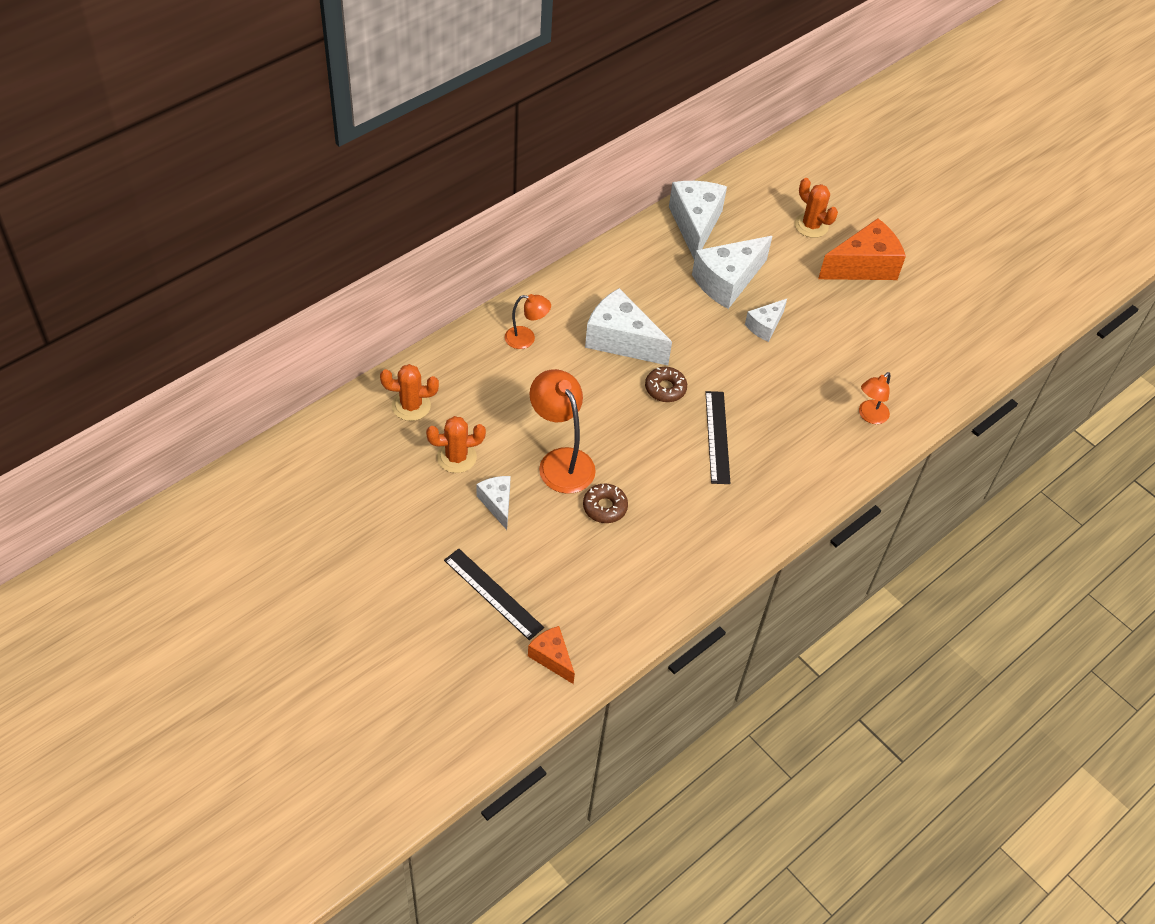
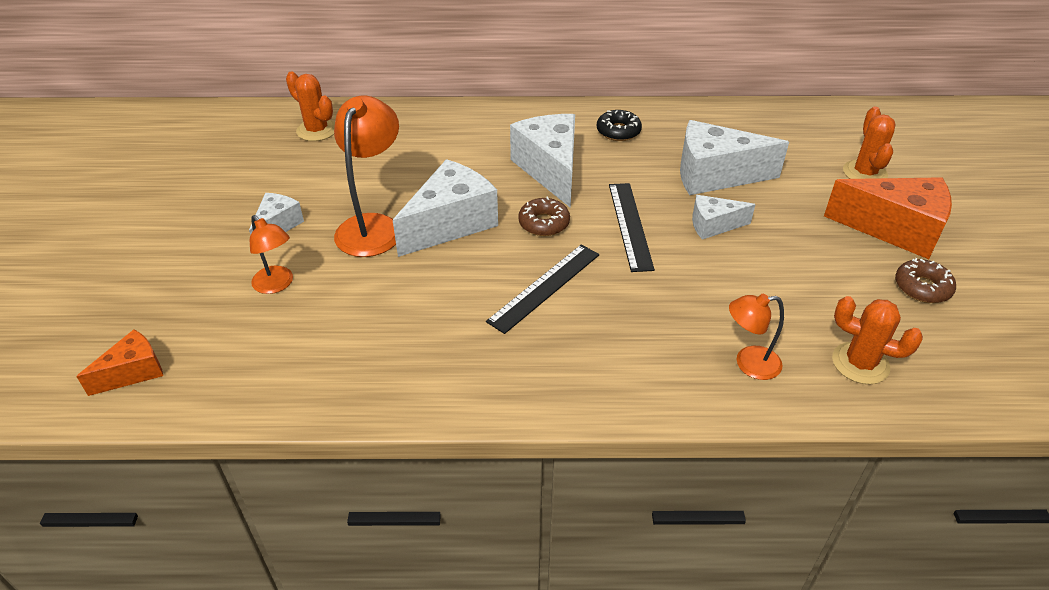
camera: 45 degrees right, 10 degrees down
(456, 457) = (297, 178): orange cactus -> orange cactus (860, 363)
(493, 594) = (171, 288): black ruler -> black ruler (630, 225)
(526, 338) = (469, 132): orange lamp -> orange lamp (277, 285)
(552, 658) = (133, 372): orange cheese -> orange cheese turned 45 degrees clockwise
(605, 507) = (359, 281): brown donut -> brown donut (922, 287)
(628, 276) = (618, 131): none -> black donut
(695, 225) = (732, 124): white cheese -> white cheese (450, 223)

